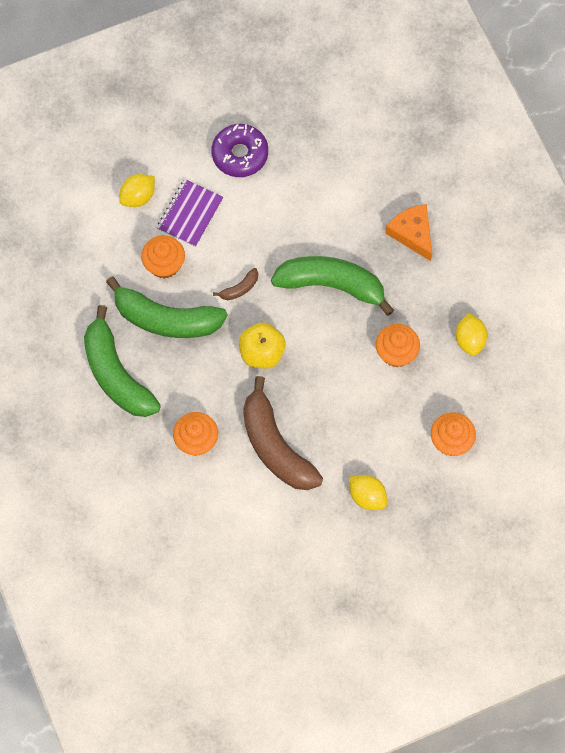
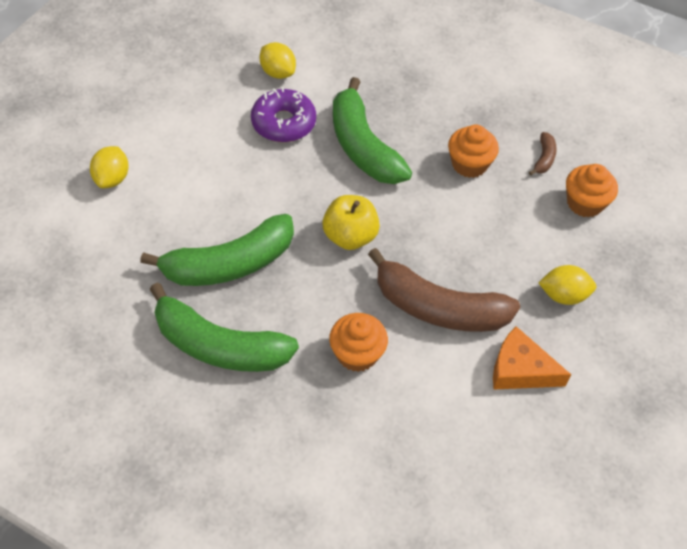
camera: 40 degrees left, 15 degrees down
(164, 264) = (187, 219): orange cupcake -> none
(190, 214) = (177, 165): purple notebook -> none
(239, 288) = (280, 197): brown banana -> brown banana (543, 158)
(240, 154) = (186, 95): purple donut -> purple donut (283, 123)
(332, 285) = (363, 146): green banana -> green banana turned 90 degrees counterclockwise
(412, 233) = (394, 72): orange cheese -> orange cheese (520, 370)
(469, 340) = (519, 119): yellow lemon -> yellow lemon (278, 73)

